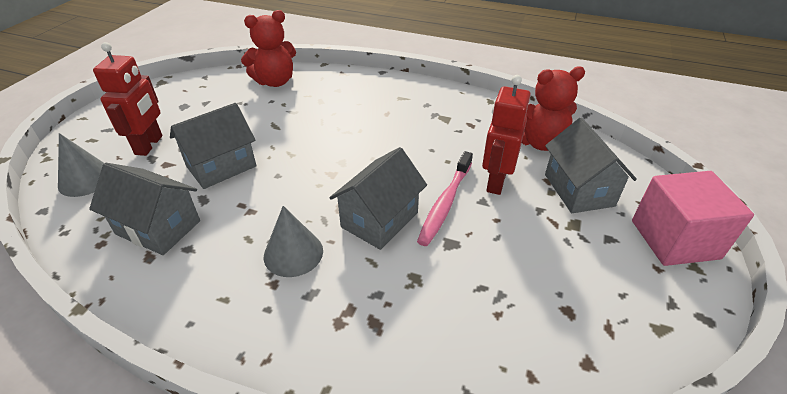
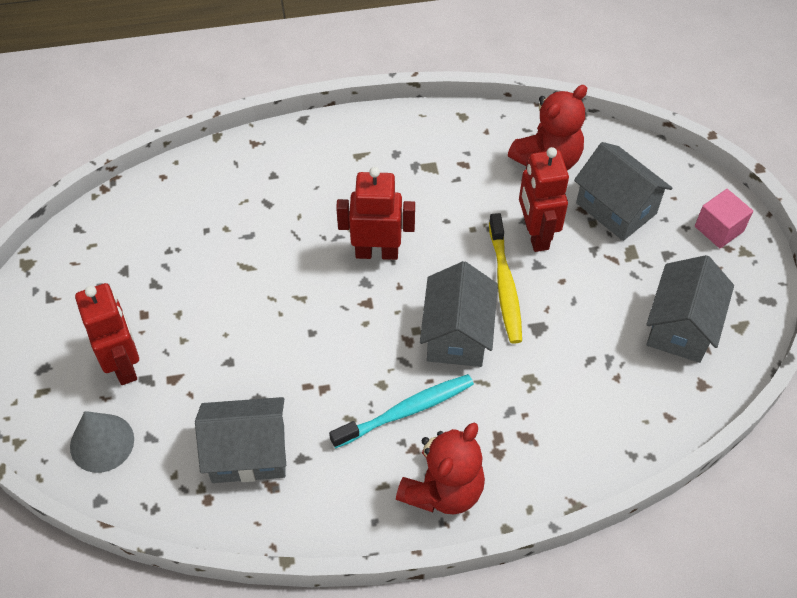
camera: 30 degrees left, 15 degrees up
(221, 166) = (239, 351): grey house -> grey house (681, 327)
(275, 81) = (181, 196): red teddy bear -> red teddy bear (443, 489)
(293, 253) = (406, 411): grey cone -> turquoise toothbrush
(365, 149) = (377, 252): none -> red robot
(445, 203) = (505, 285): pink toothbrush -> yellow toothbrush
(674, 239) = (719, 229): pink cube -> pink cube, size x0.58

